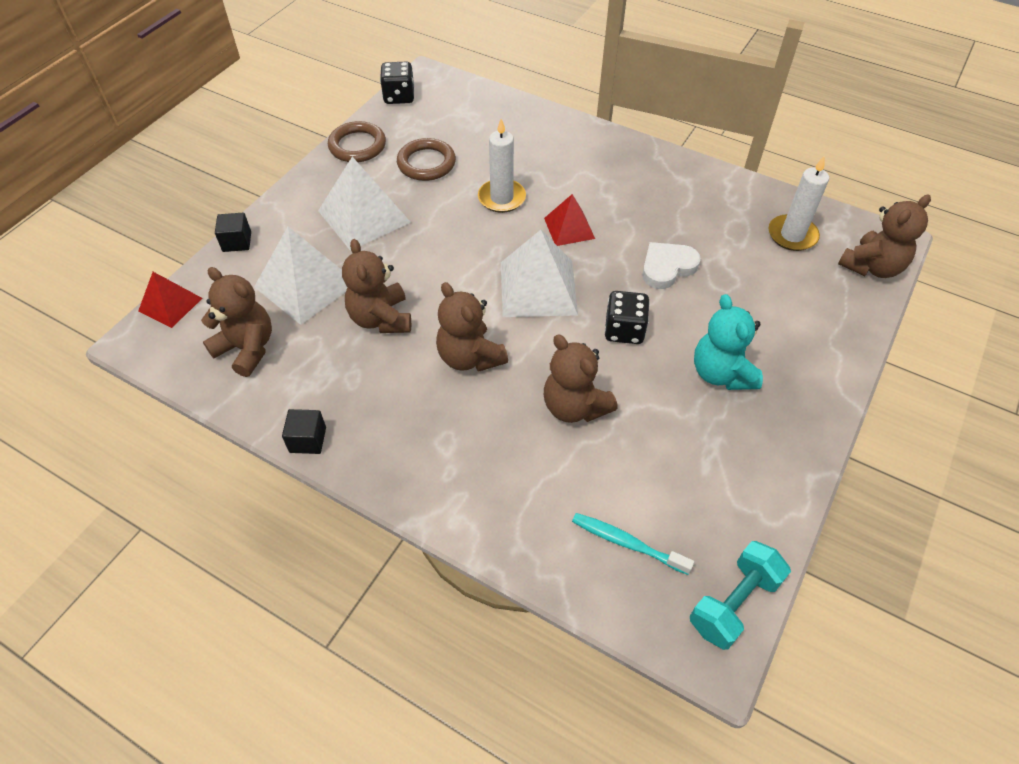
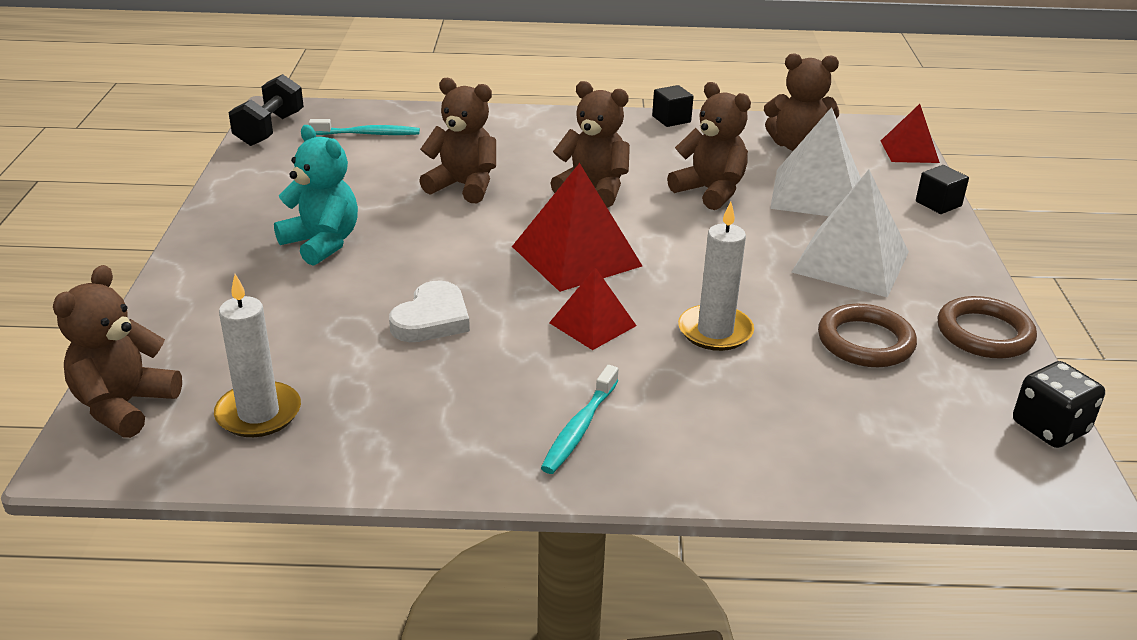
camera: 150 degrees right, 20 degrees down
(538, 288) = (576, 256): white pyramid -> red pyramid
(622, 170) = (579, 428): none -> turquoise toothbrush
(624, 330) = (450, 248): black dice -> none
(734, 603) = (269, 129): turquoise dumbbell -> black dumbbell

